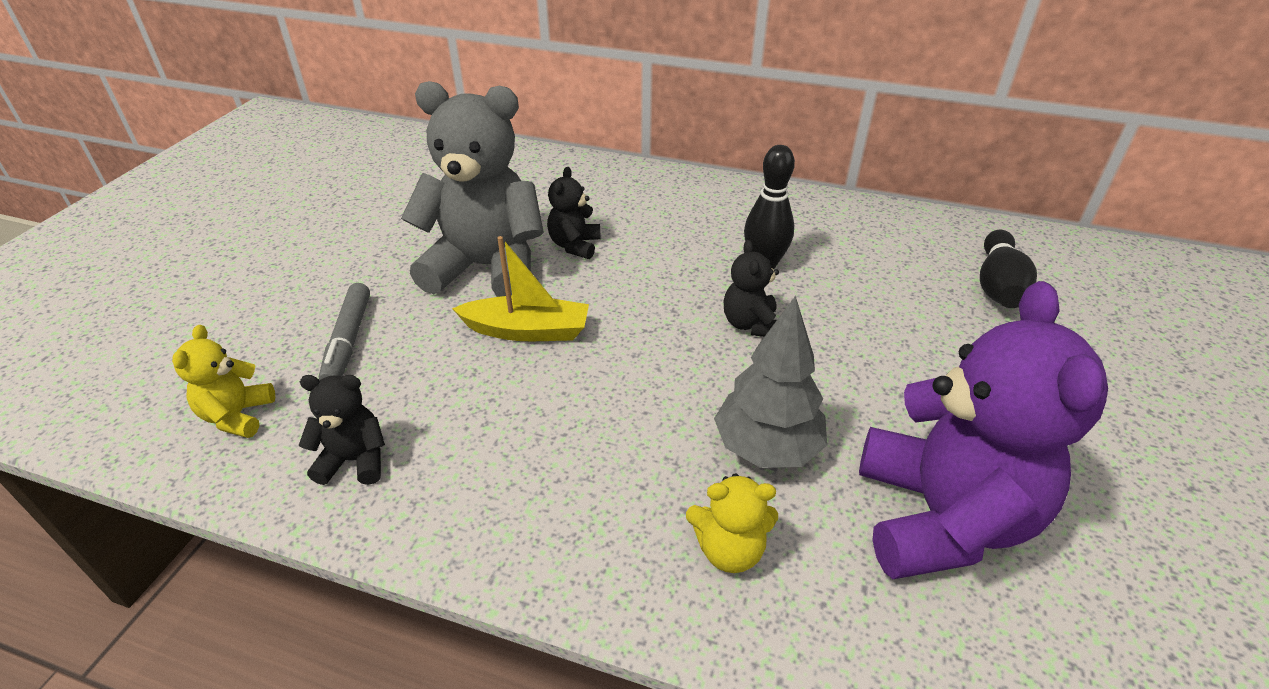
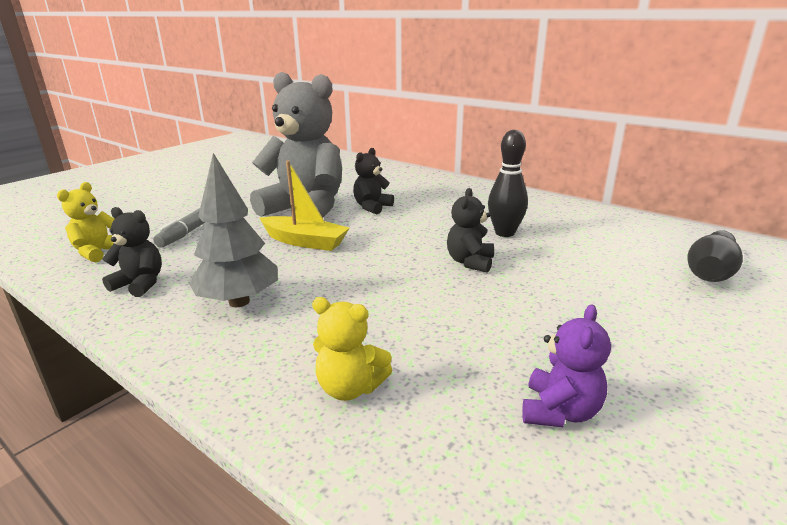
camera: 20 degrees right, 15 degrees down
(766, 448) = (430, 333): grey tree -> grey tree (239, 301)
(941, 518) = (559, 411): purple teddy bear -> purple teddy bear, size x0.45

